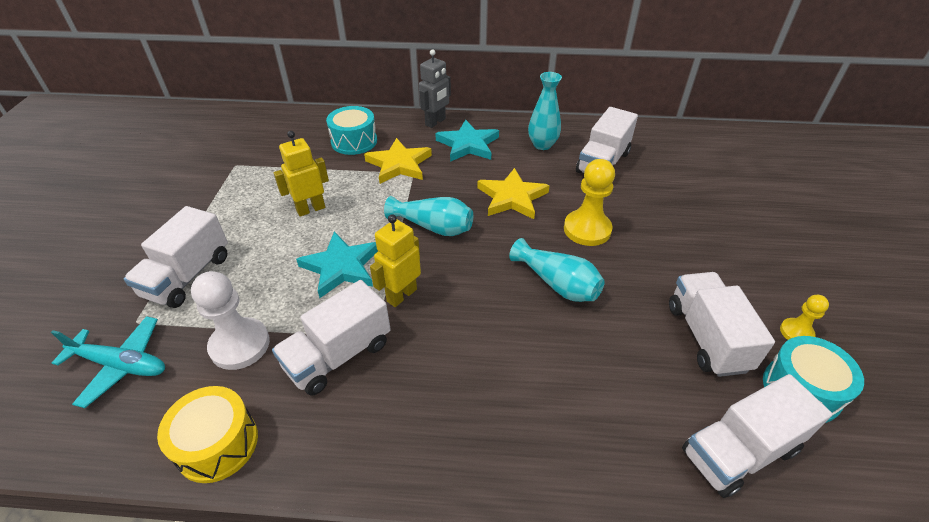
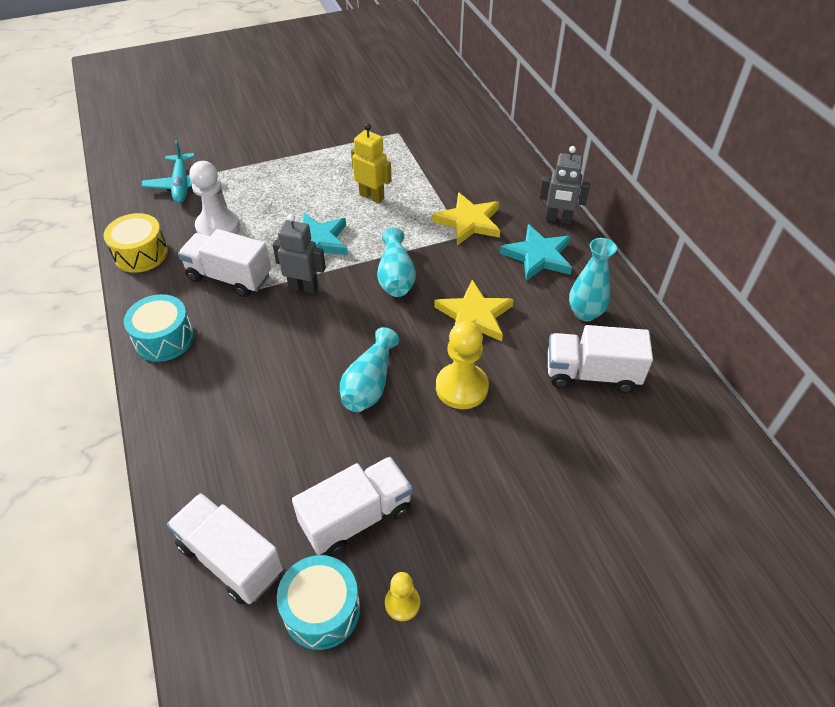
camera: 65 degrees right, 5 degrees up
(188, 276) = (266, 172): white truck -> none
(354, 141) = (481, 181): turquoise drum -> turquoise drum (164, 339)
(401, 295) = (303, 287): yellow robot -> grey robot

